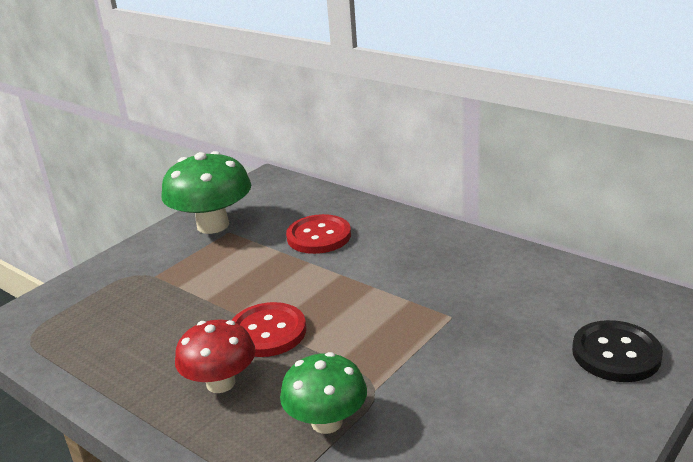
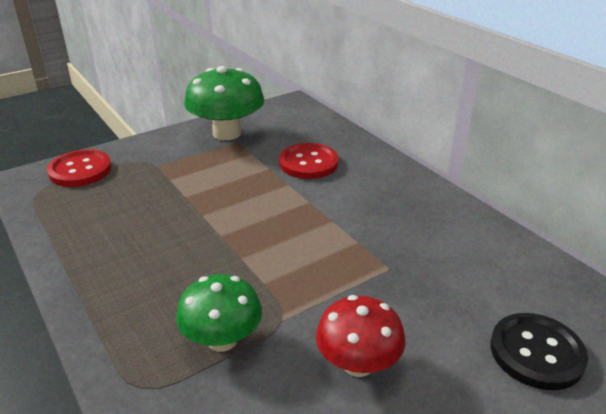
camera: 15 degrees right, 5 degrees up
(221, 383) = (154, 275): red mushroom -> red mushroom (358, 364)
(267, 332) = (219, 239): red button -> red button (80, 170)

